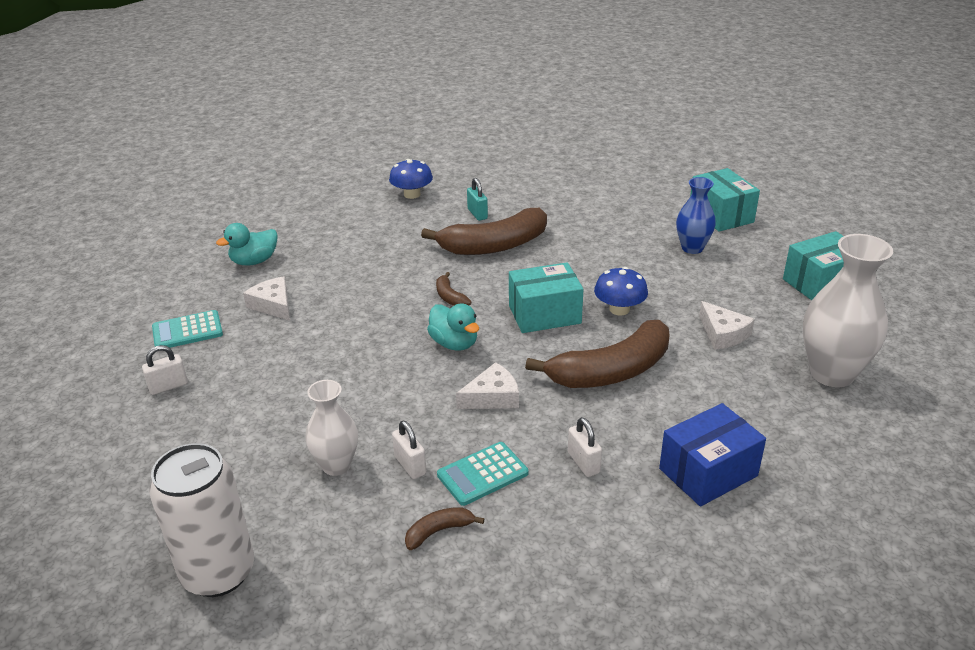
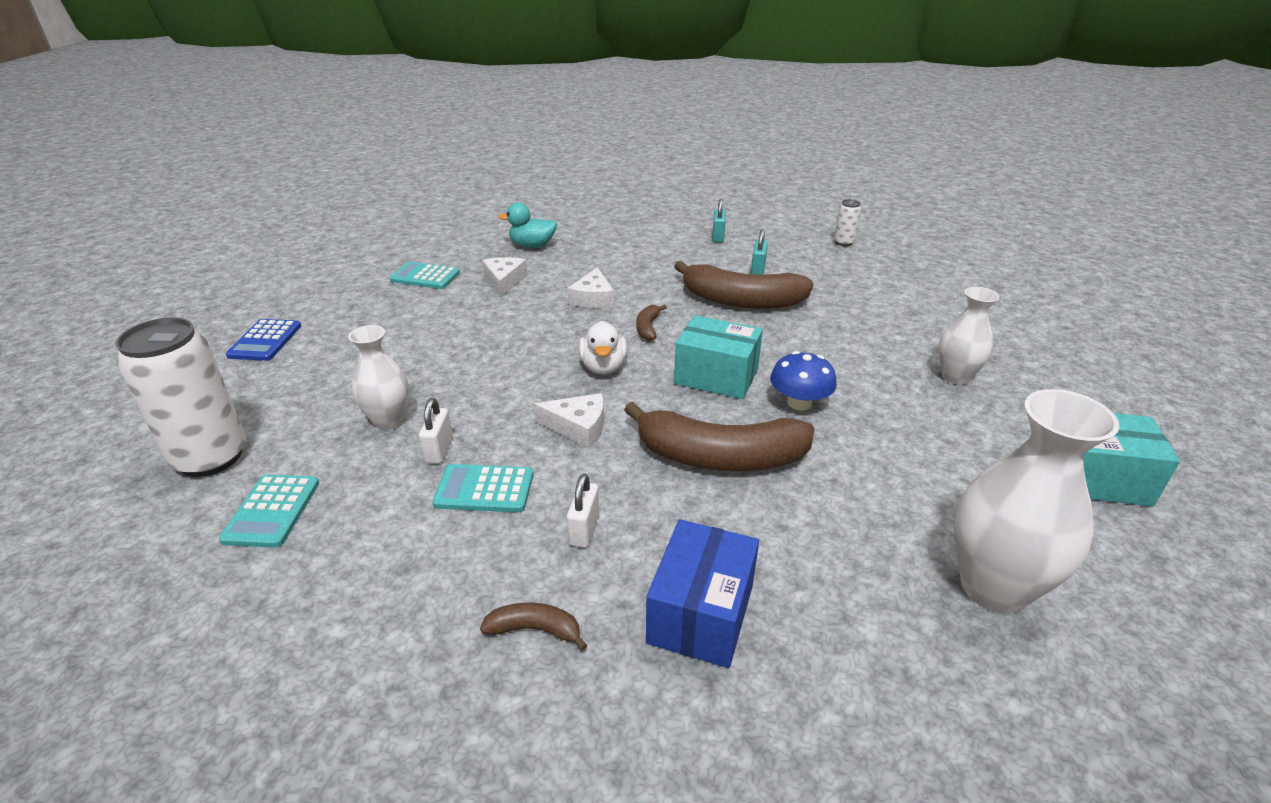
camera: 35 degrees right, 0 degrees up
(109, 458) = (265, 341): none -> blue calculator
(168, 386) = (363, 309): white padlock -> none
(339, 577) = (272, 511): none -> turquoise calculator
(412, 194) = (718, 237): blue mushroom -> turquoise padlock
(438, 531) = (387, 518): brown banana -> brown banana (535, 629)
(454, 343) = (603, 367): turquoise duck -> white duck
(515, 165) = (844, 242): none -> white can
(692, 248) = (955, 377): blue vase -> white vase
(708, 472) = (700, 613): blue box -> blue box turned 75 degrees counterclockwise
(720, 215) = (1031, 357): turquoise box -> none
(723, 334) = (893, 477): white cheese -> white cheese (593, 298)

